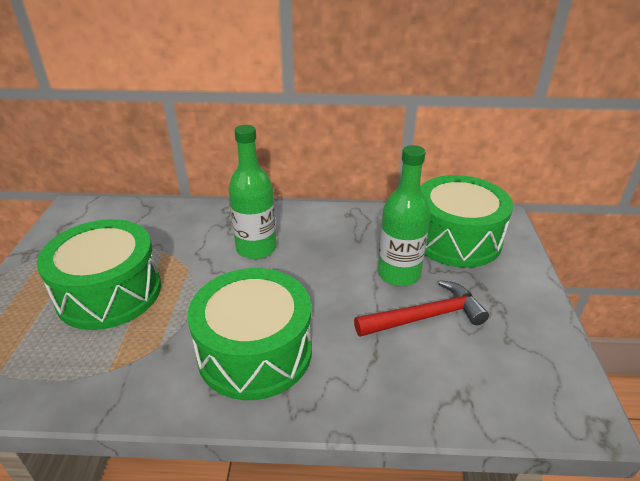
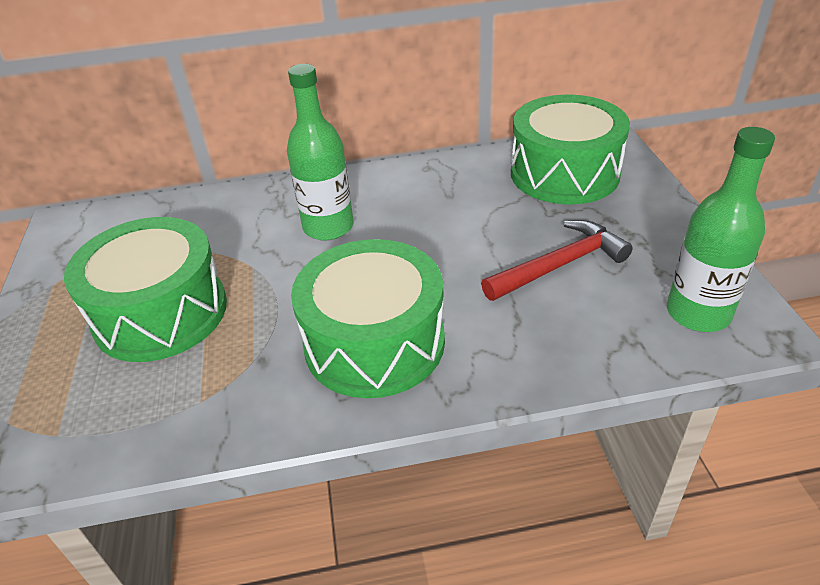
camera: 10 degrees left, 5 degrees up
(398, 274) = (512, 224): green bottle -> green bottle (698, 313)

